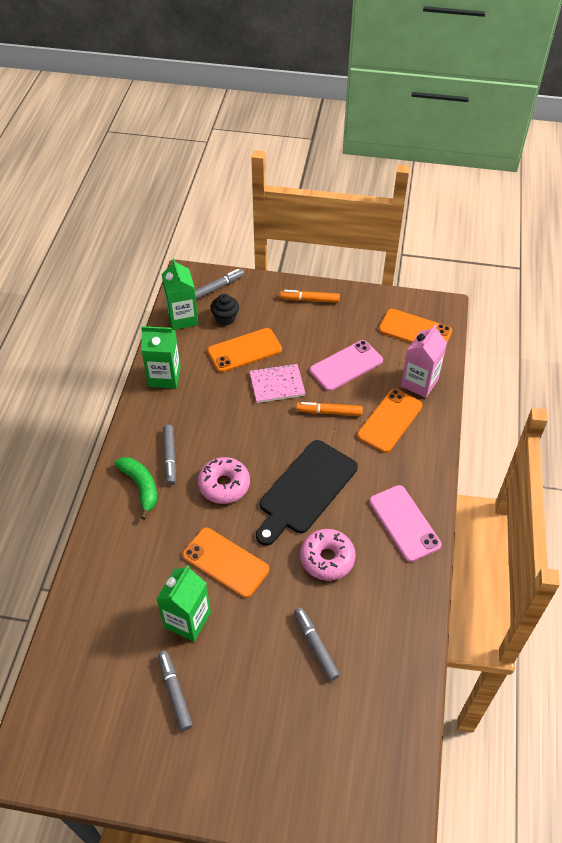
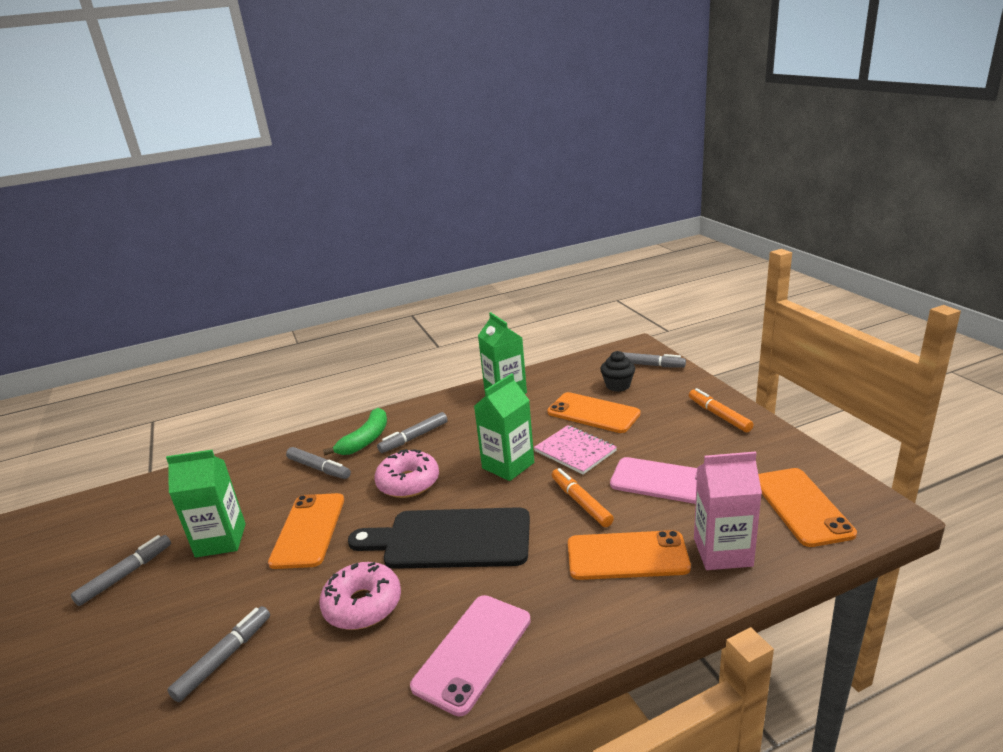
camera: 60 degrees right, 25 degrees down
(151, 530) = (319, 468): none -> grey marker
(183, 318) = (585, 368): green carton -> green carton (508, 465)

